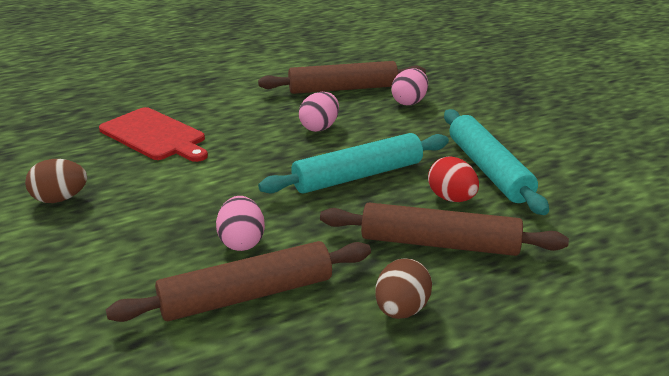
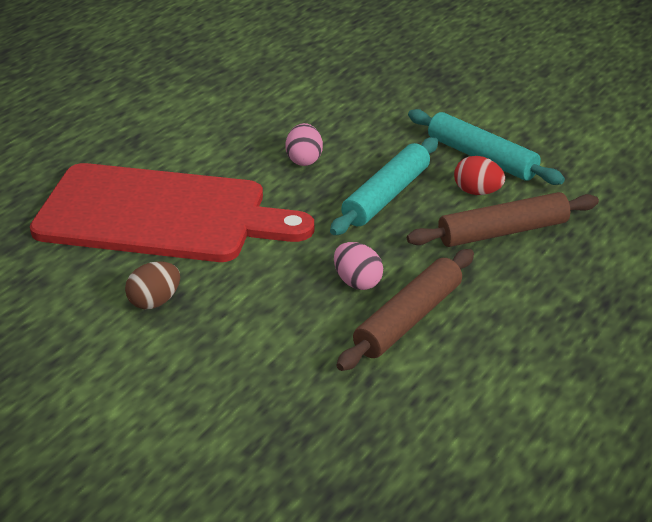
camera: 30 degrees left, 5 degrees up
(154, 136) = (160, 215): red cutting board -> red cutting board, size x1.97
(343, 88) = (280, 112): brown rolling pin -> none
(401, 310) = (524, 289): brown egg -> none
(409, 102) = (355, 110): pink egg -> none

